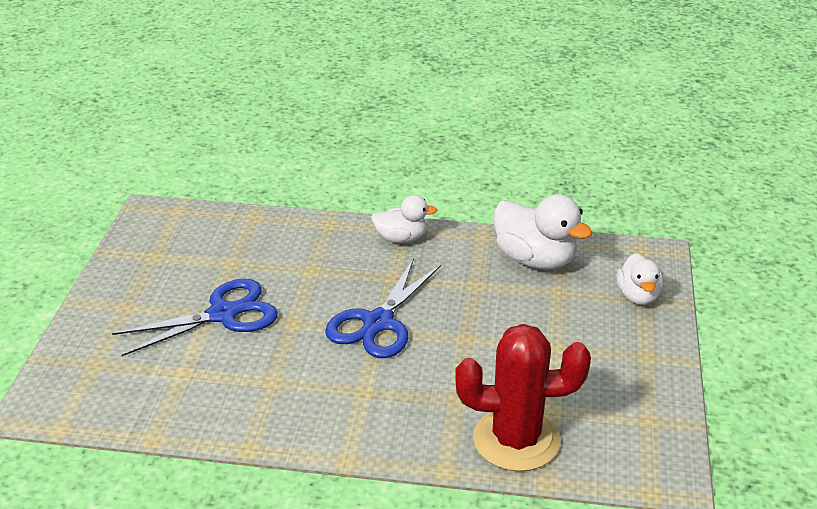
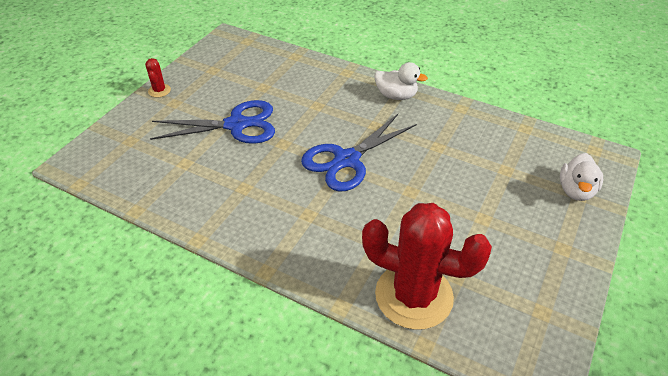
camera: 20 degrees right, 10 degrees up
(96, 296) = (159, 90): none -> red cactus
(535, 259) = (497, 137): white duck -> none

